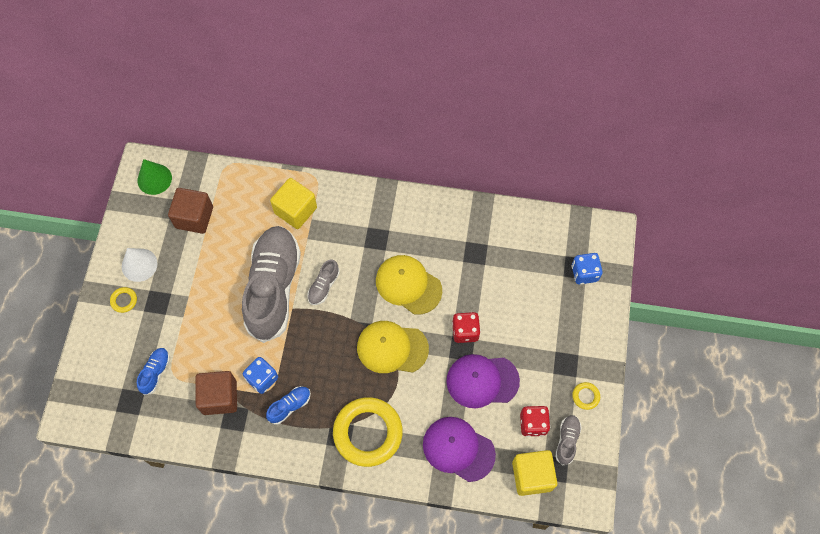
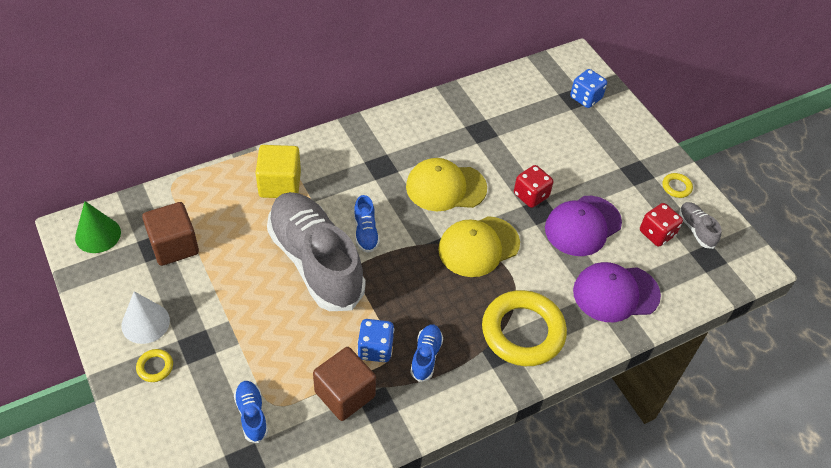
camera: 40 degrees left, 15 degrees down
(324, 286) = (365, 232): grey shoe -> blue shoe
(532, 476) = (696, 275): yellow cube -> none

